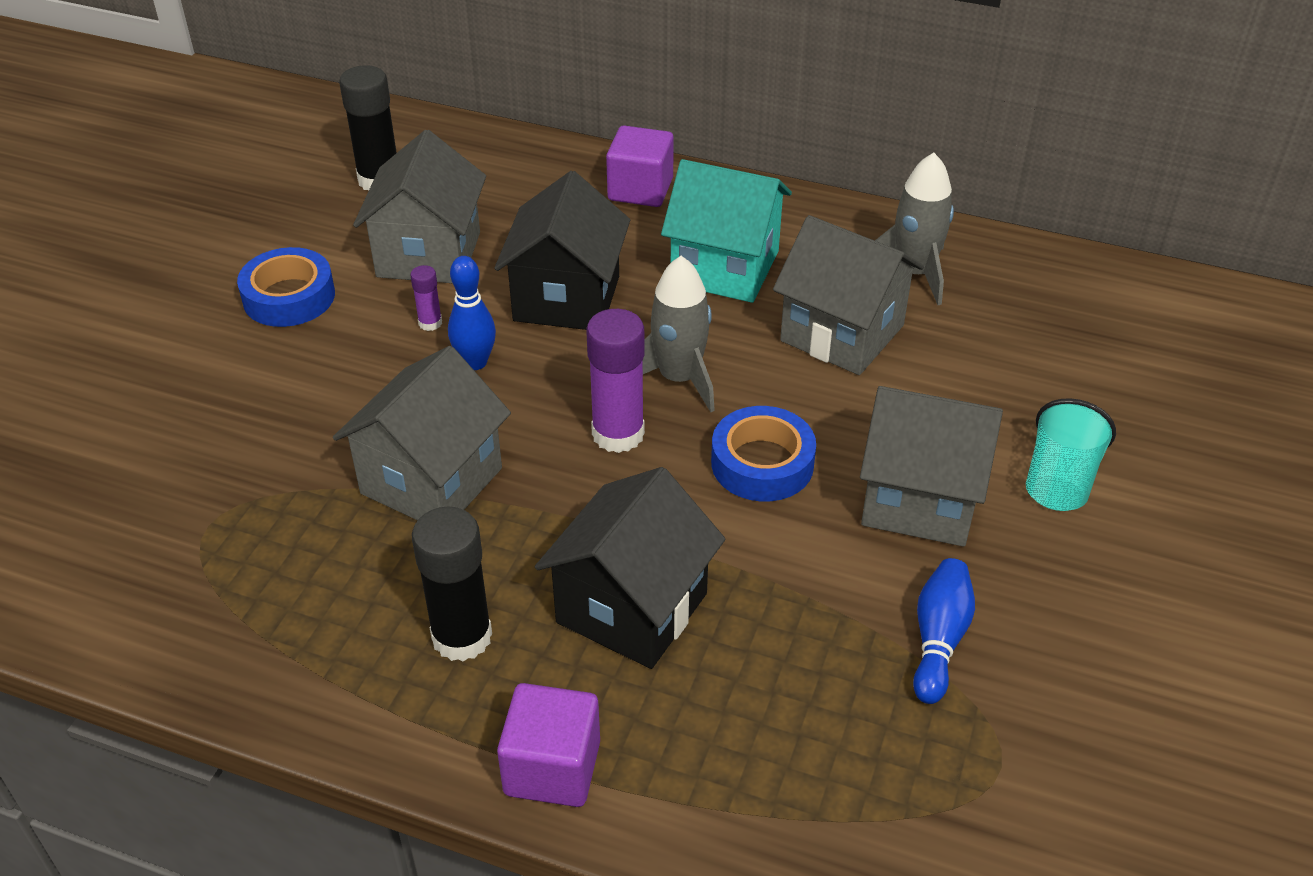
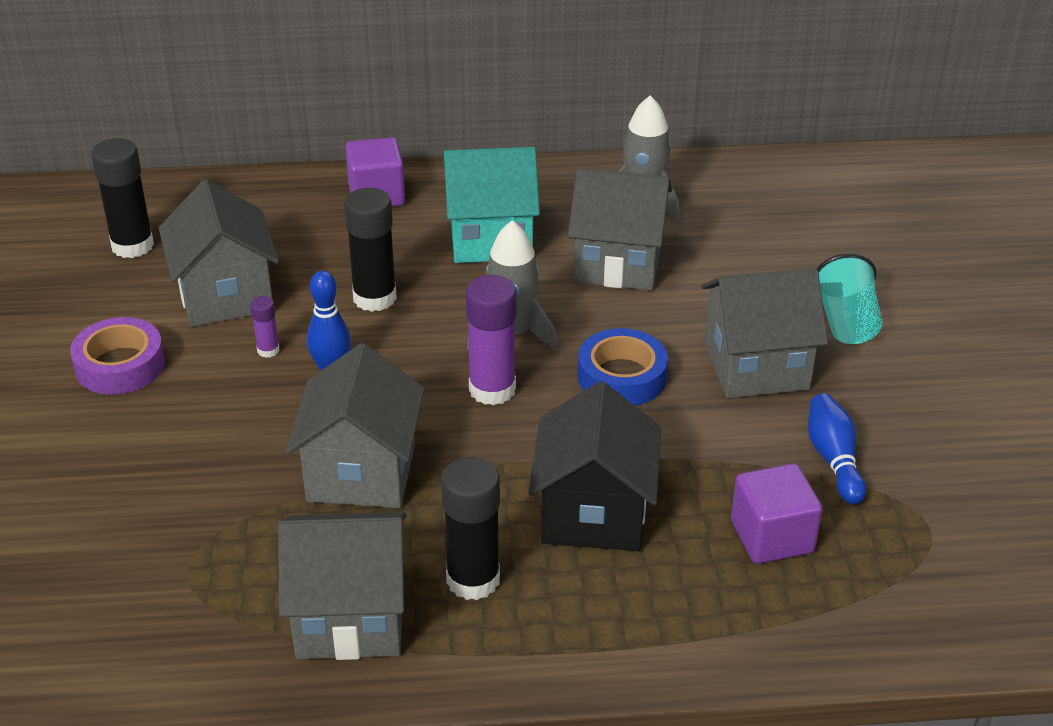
camera: 25 degrees left, 5 degrees down
(289, 297) = (120, 365): blue tape -> purple tape
(319, 632) = (350, 617): none -> grey house
(552, 768) = (612, 647): purple cube -> purple cube (772, 537)
(567, 298) = (374, 298): black house -> black glue stick

